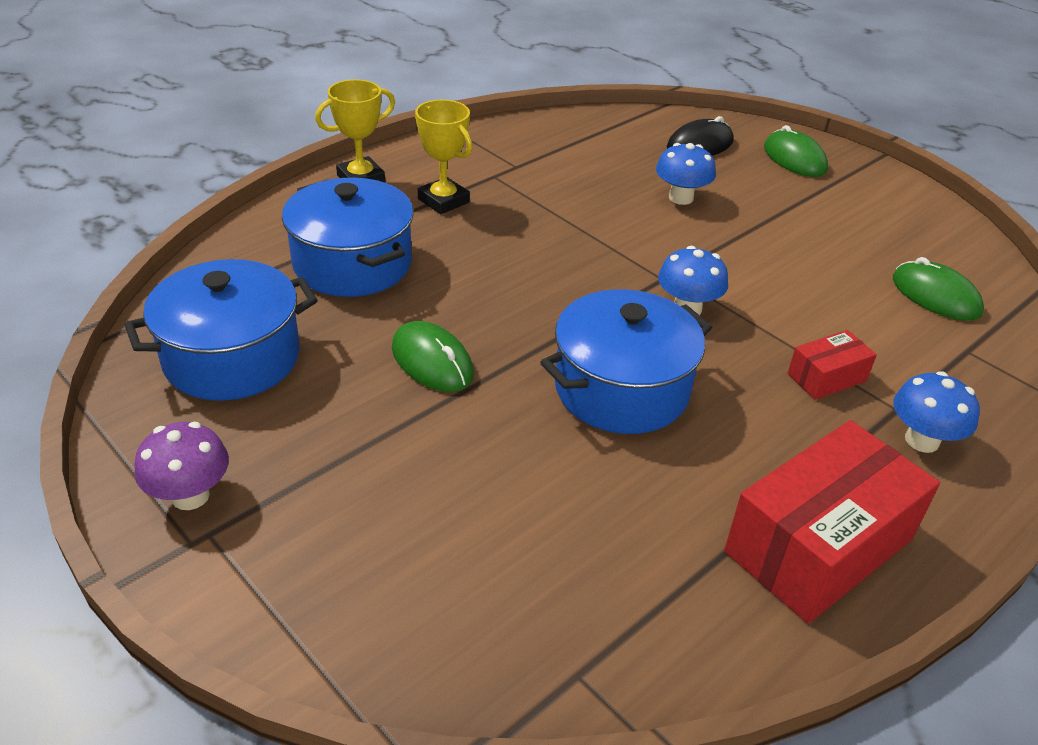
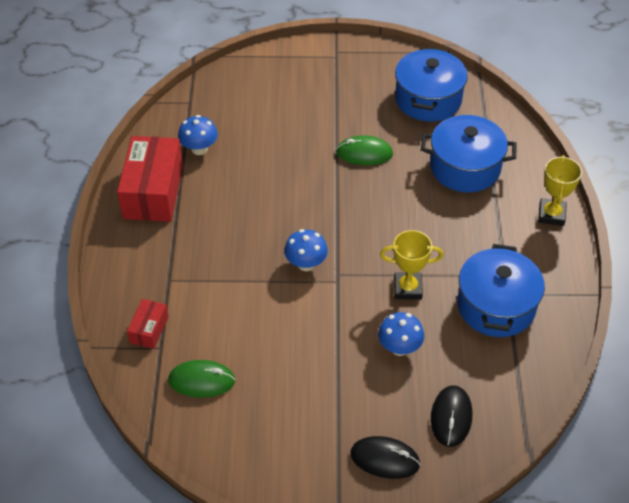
camera: 135 degrees right, 10 degrees up
(190, 496) = (358, 59): purple mushroom -> none
(443, 201) = (495, 235): yellow trophy -> yellow trophy (407, 288)
(621, 389) = (283, 199): blue pot -> blue pot (496, 306)
(794, 159) = (385, 459): green mouse -> black mouse
(826, 377) = (211, 273): red box -> red box (149, 330)
(922, 440) = (147, 270): blue mushroom -> blue mushroom (199, 149)

